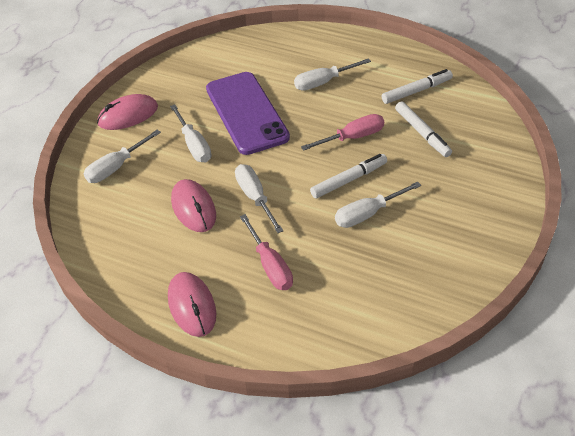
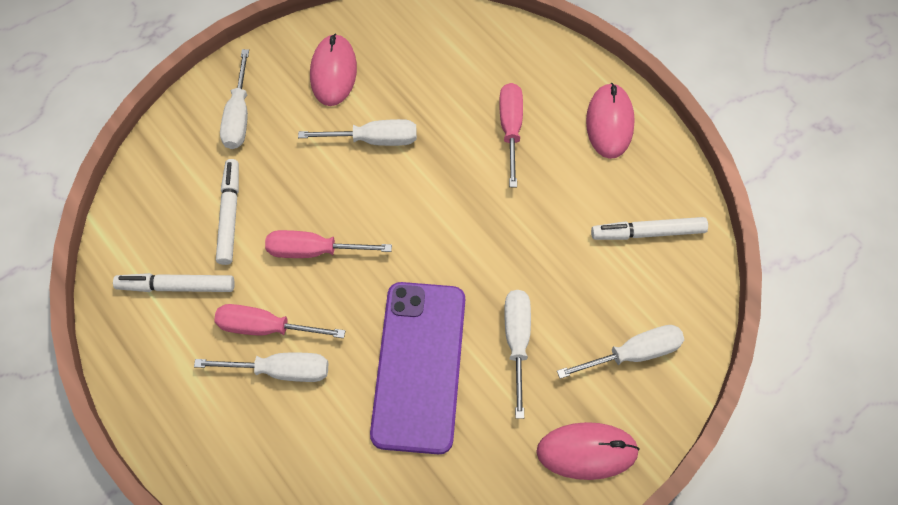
camera: 155 degrees left, 15 degrees up
(193, 208) = (559, 239): pink mouse -> pink mouse (333, 72)
(255, 197) = (482, 220): white screwdriver -> white screwdriver (238, 117)
(348, 94) = (265, 327): none -> pink screwdriver
(349, 180) = (363, 191): white marker -> white marker (648, 233)

